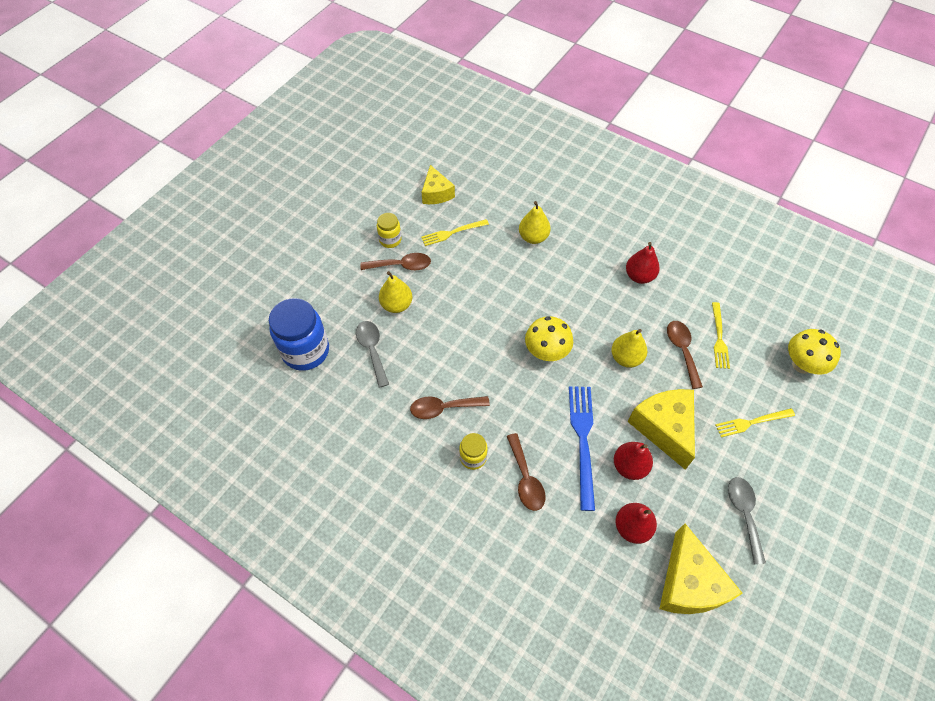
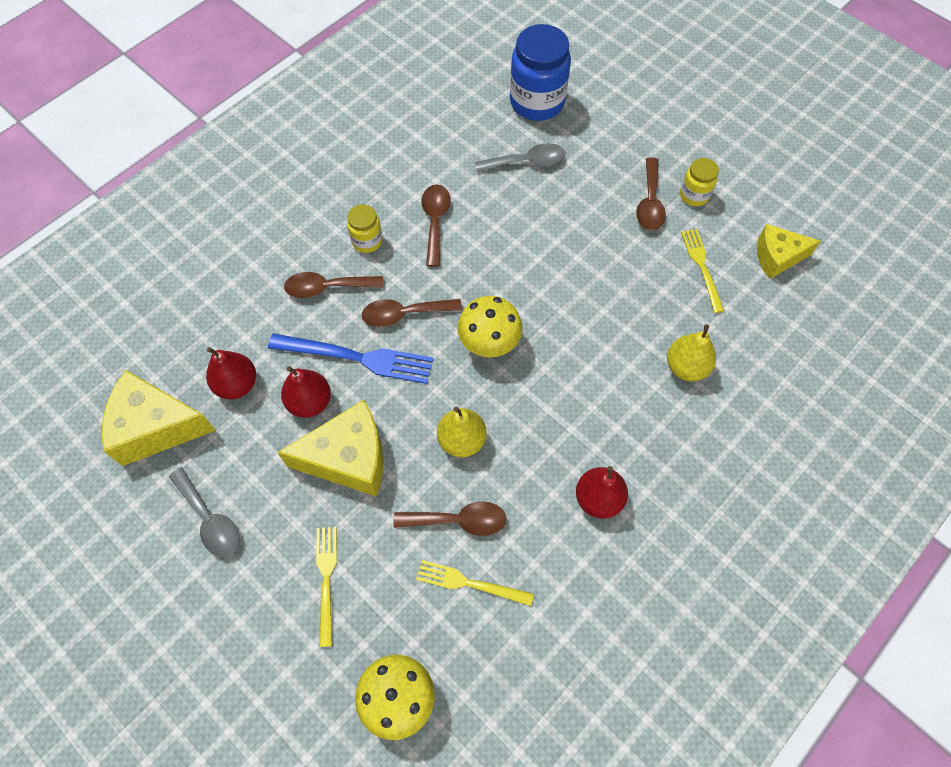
camera: 100 degrees right, 5 degrees up
(396, 305) = (588, 191): yellow pear -> none
(536, 414) = (404, 314): none -> brown spoon
(744, 514) = (210, 520): grey spoon -> grey spoon turned 45 degrees clockwise

